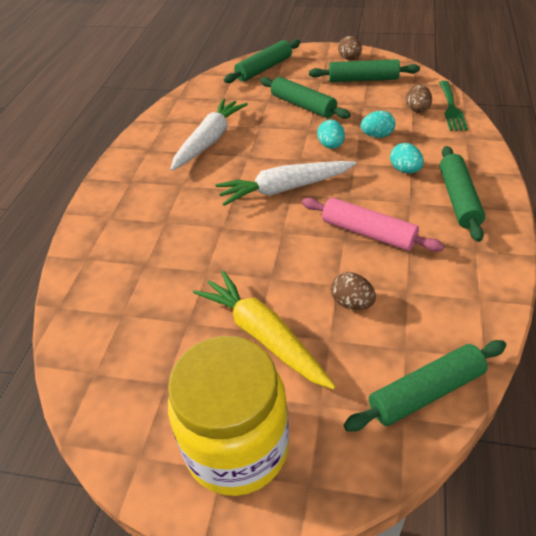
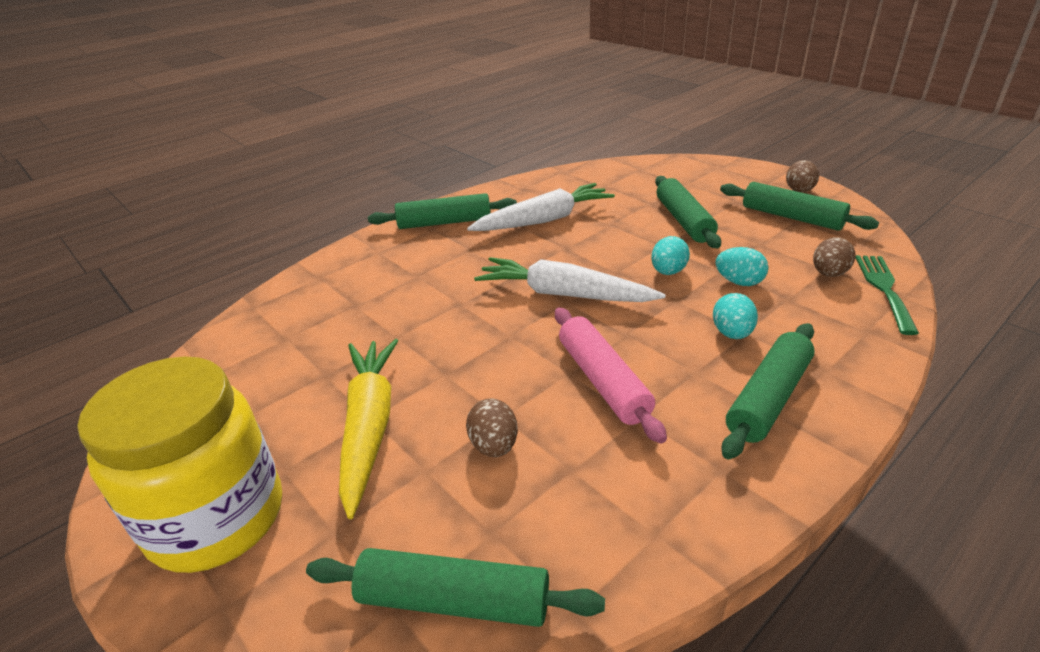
camera: 35 degrees right, 10 degrees down
(264, 69) = (681, 172): green rolling pin -> green rolling pin (444, 222)
(451, 108) = (884, 288): green fork -> green fork turned 150 degrees clockwise

